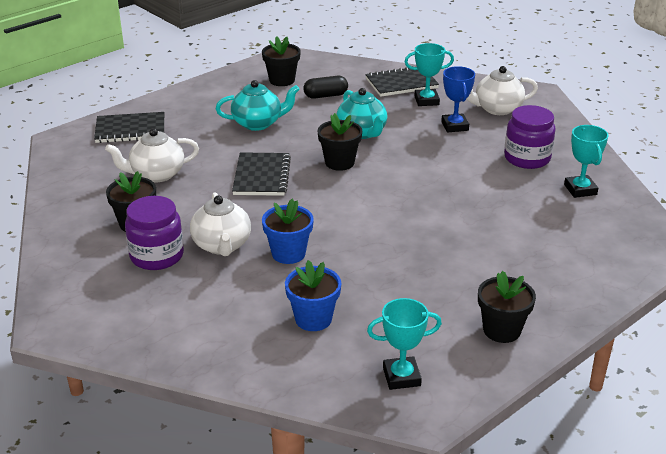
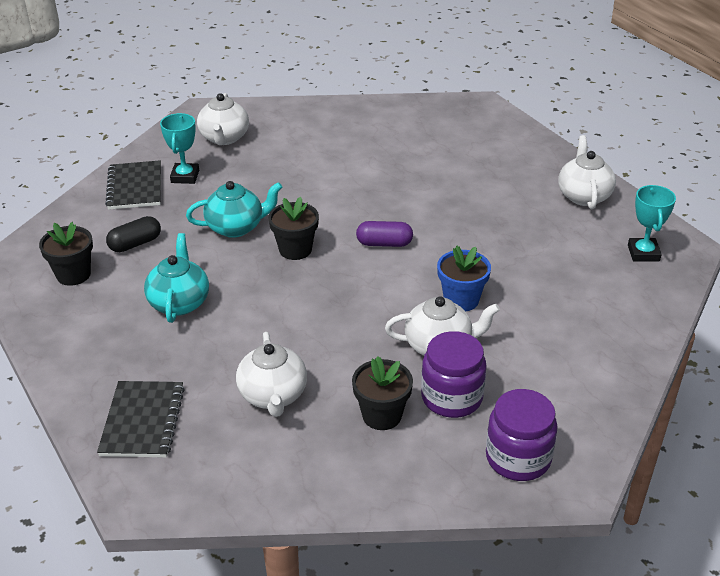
camera: 80 degrees left, 5 degrees up
(262, 176) = (305, 308): black notebook -> none
(313, 319) = (567, 293): blue flower pot -> none
(325, 96) = (135, 244): black capsule -> black capsule turned 60 degrees clockwise
(363, 205) = (384, 243): none -> purple capsule
(455, 126) = (248, 167): blue trophy -> none
(501, 330) = (583, 196): black flower pot -> white teapot
(527, 158) = (326, 138): purple jar -> purple jar (518, 458)
(580, 190) = (388, 123): turquoise trophy -> none

